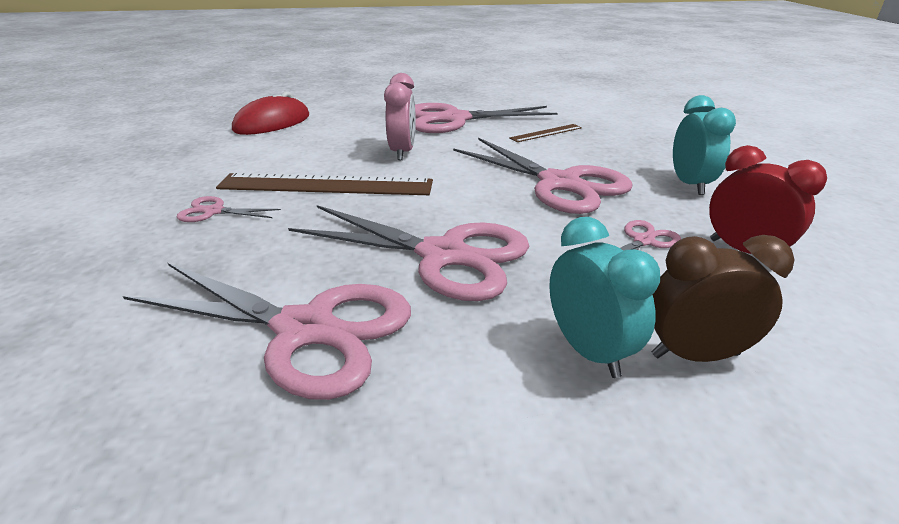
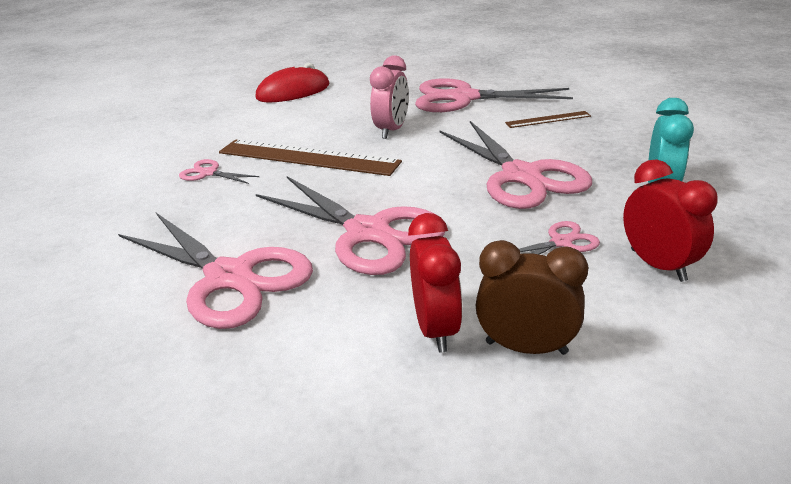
camera: 20 degrees right, 0 degrees up
(588, 350) = (436, 328): turquoise clock -> red clock

